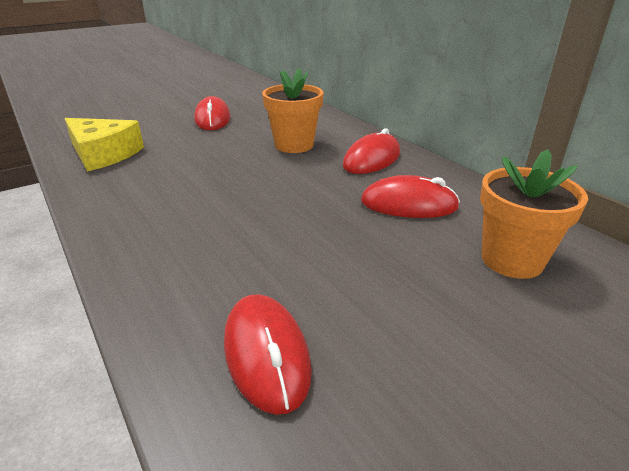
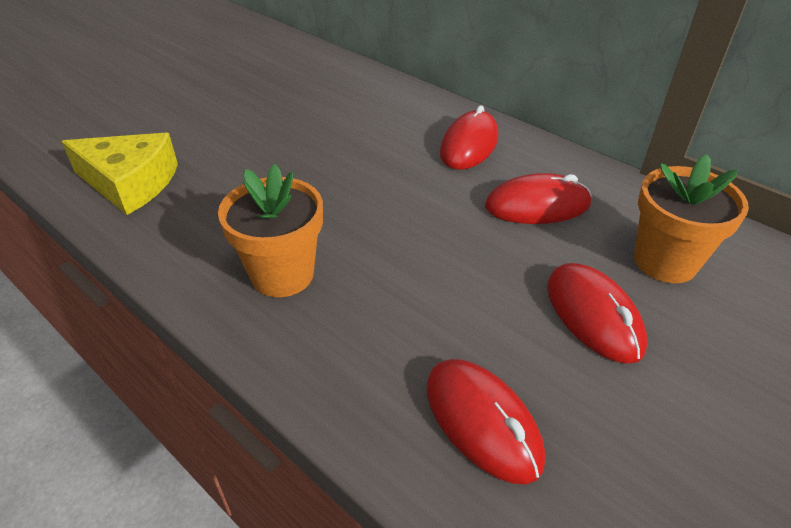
camera: 15 degrees left, 10 degrees up
(212, 119) = (241, 103): red mouse -> red mouse (593, 315)
(294, 145) = (368, 135): orange flower pot -> orange flower pot (282, 274)

